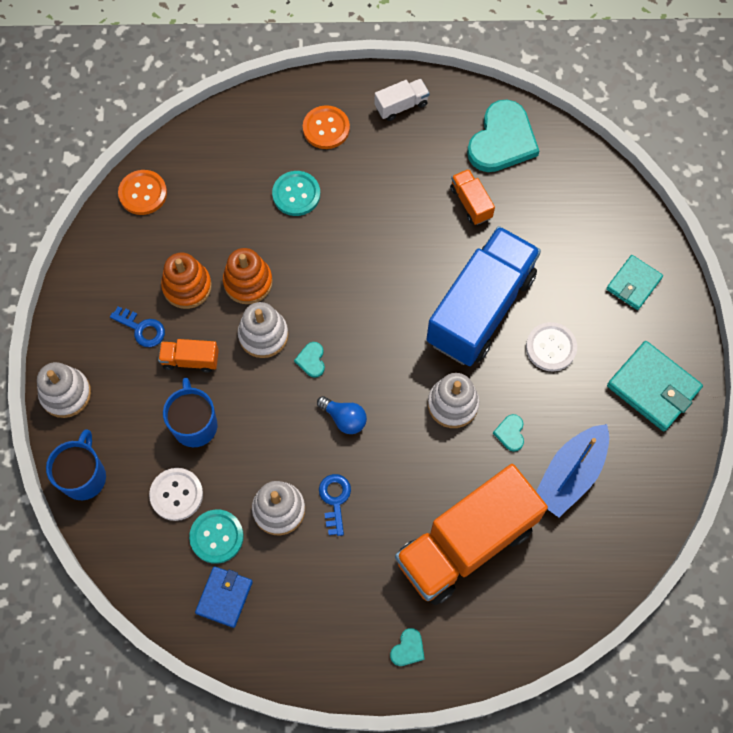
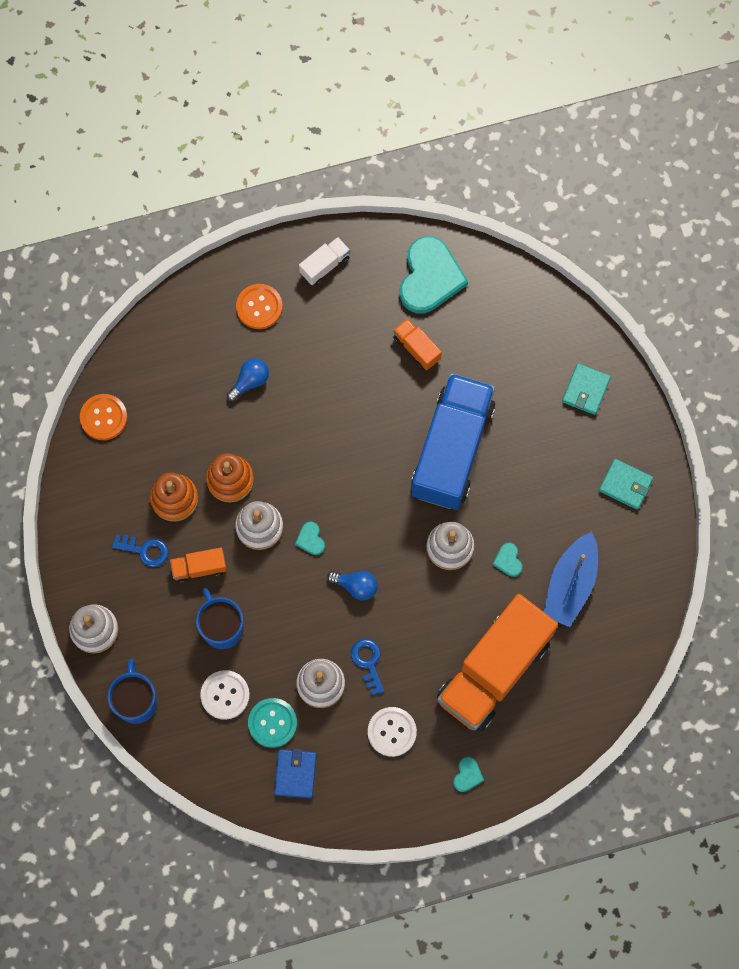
camera: 15 degrees left, 5 degrees up
(296, 194) = (250, 381): turquoise button -> blue light bulb
(551, 347) = (525, 471): white button -> white button (392, 732)
(653, 388) = (625, 485): turquoise wallet -> turquoise wallet, size x0.64

